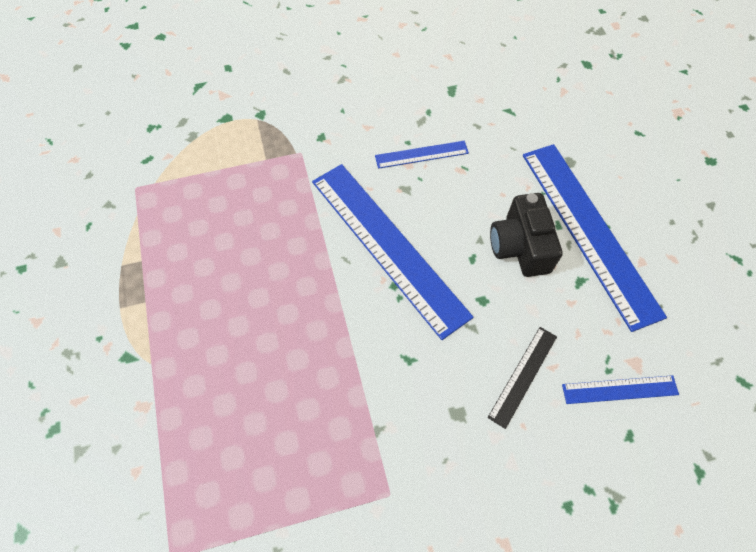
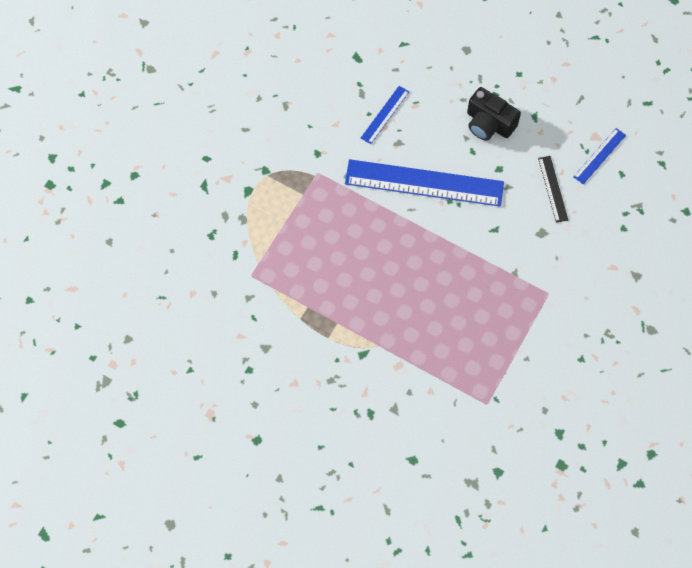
camera: 45 degrees left, 5 degrees up
(588, 231) = (513, 84): blue ruler -> none

